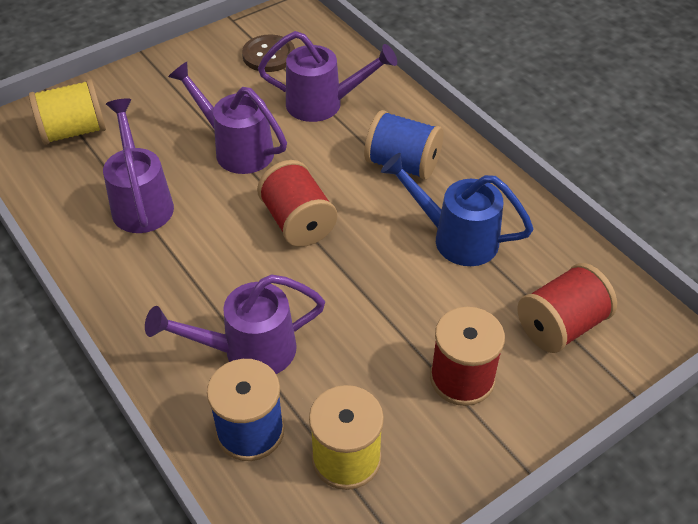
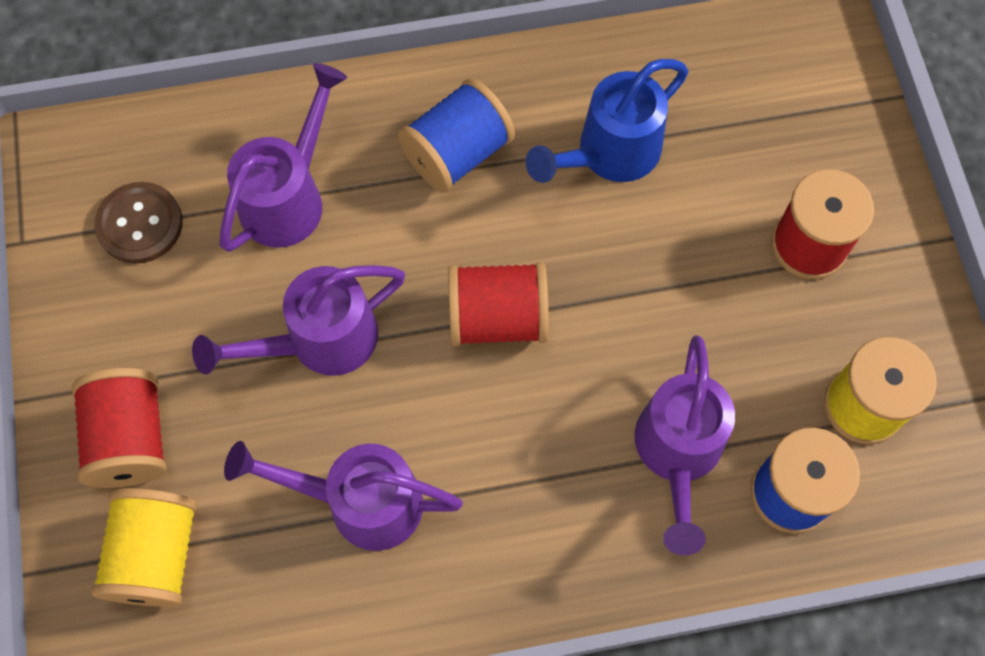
camera: 65 degrees left, 20 degrees up
(560, 326) = (782, 115): red spool -> red spool (130, 439)

